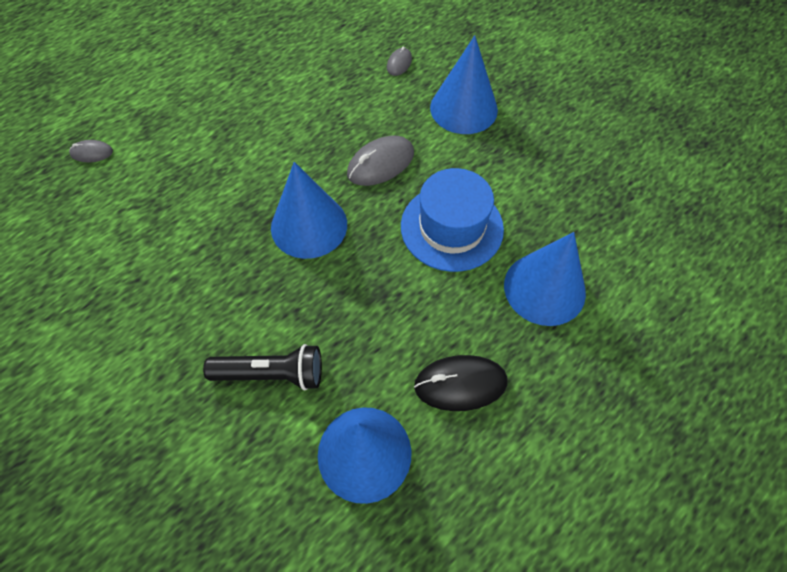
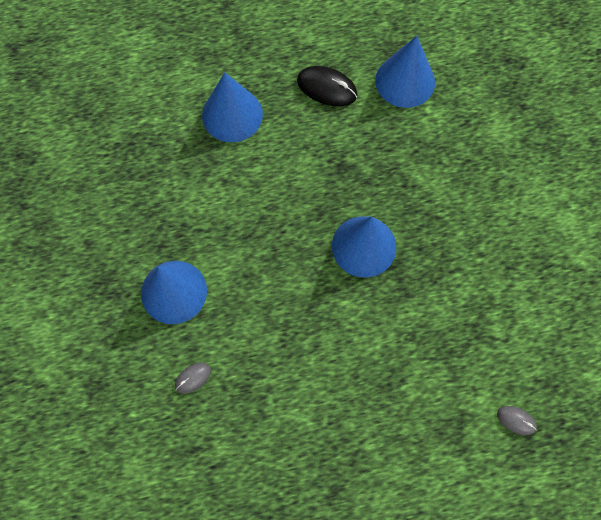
camera: 150 degrees left, 10 degrees up
(271, 374) = (439, 152): black flashlight -> none
(380, 163) = (278, 273): grey mouse -> none
(451, 227) = (261, 189): blue hat -> none

